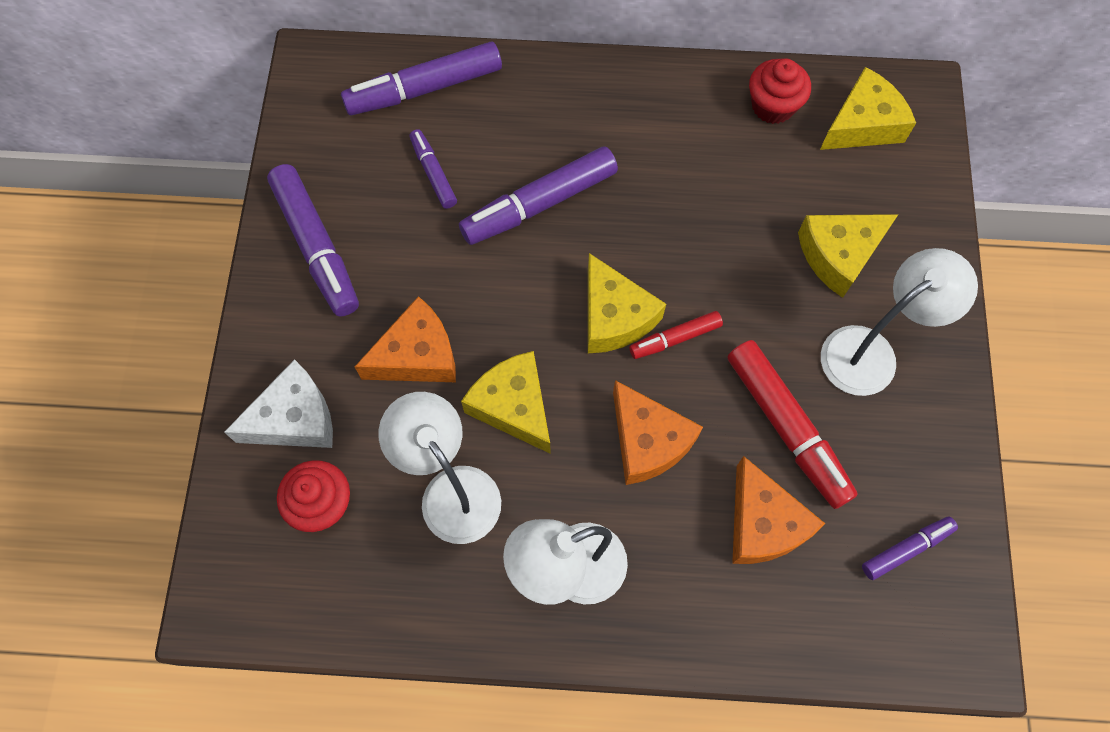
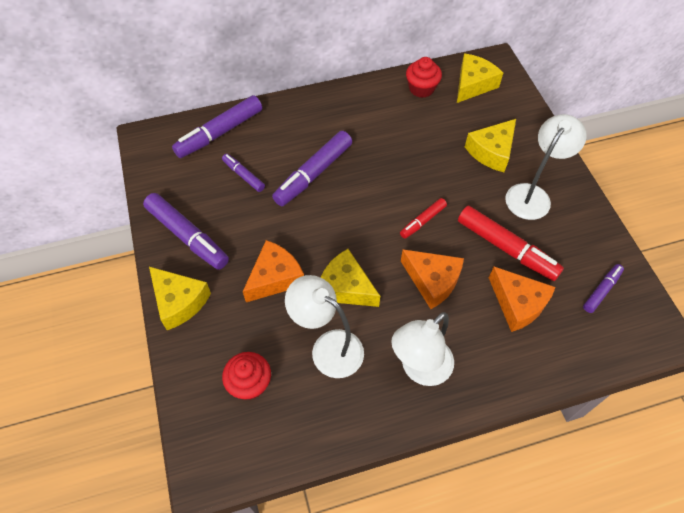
camera: 20 degrees left, 10 degrees down
(294, 418) = (212, 339): white cheese -> none
(614, 316) = (383, 220): yellow cheese -> yellow cheese (179, 301)

